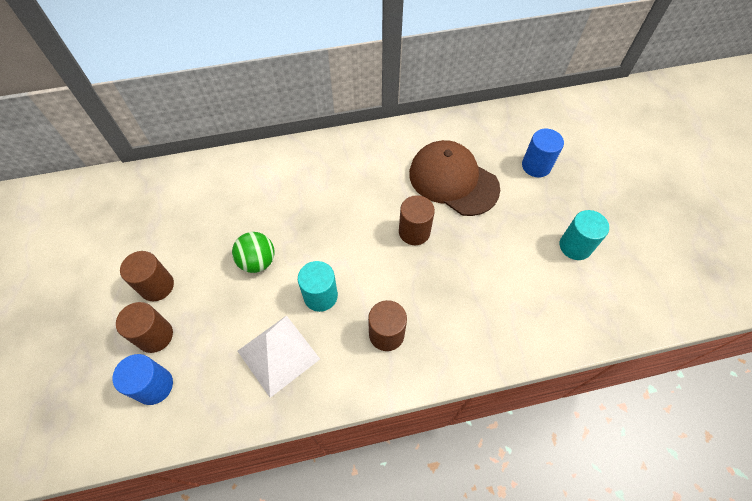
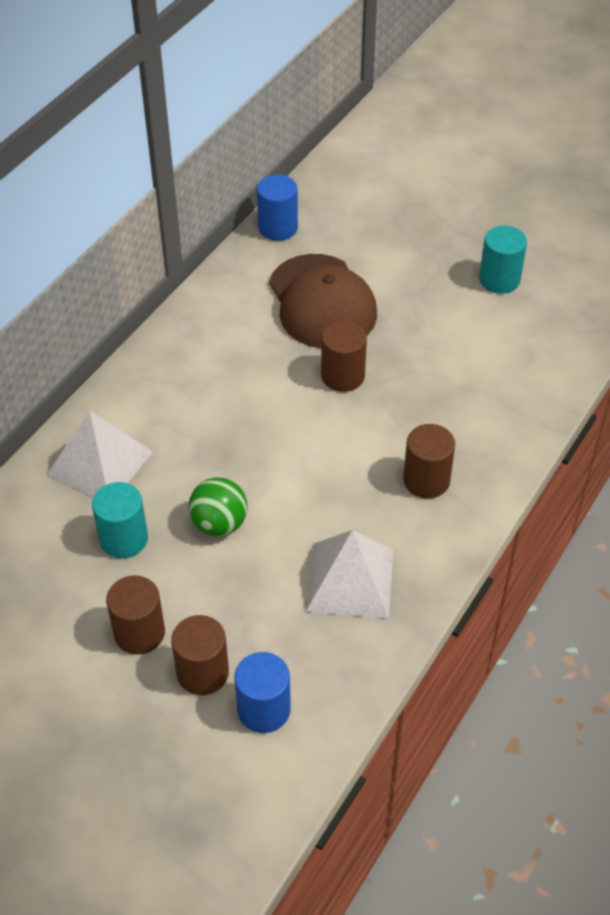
camera: 45 degrees left, 10 degrees down
(247, 181) = (100, 463): none -> white pyramid
(320, 296) = (324, 500): turquoise cylinder -> turquoise cylinder (124, 539)
(453, 180) = (322, 302): brown cap -> brown cap turned 105 degrees counterclockwise
(536, 166) = (385, 233): blue cylinder -> blue cylinder (278, 228)

